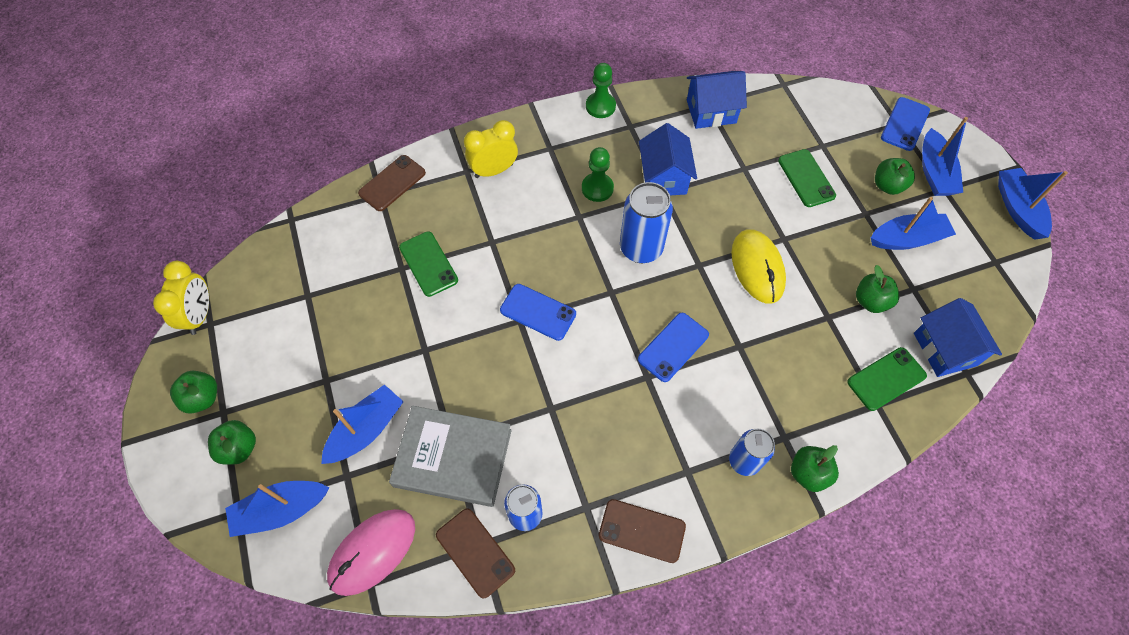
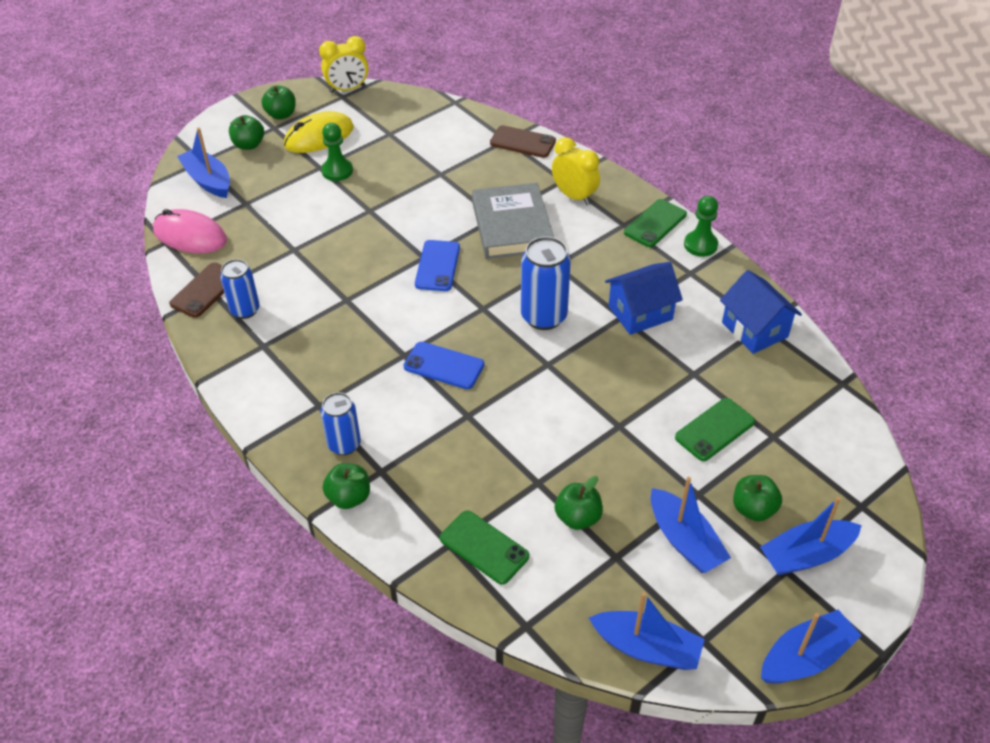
camera: 70 degrees right, 15 degrees down
(366, 430) = (286, 201): blue boat -> blue boat (646, 648)
(428, 264) = (452, 187): green phone -> green phone (655, 223)
(453, 457) = (280, 255): grey book -> grey book (512, 226)
(597, 188) = (596, 269): green pawn -> green pawn (337, 171)
(642, 531) = (253, 387): brown phone -> none
(757, 267) = (569, 410): yellow mouse -> yellow mouse (319, 136)
(905, 124) = (865, 513): blue phone -> none
(945, 349) = (548, 599): blue house -> none

